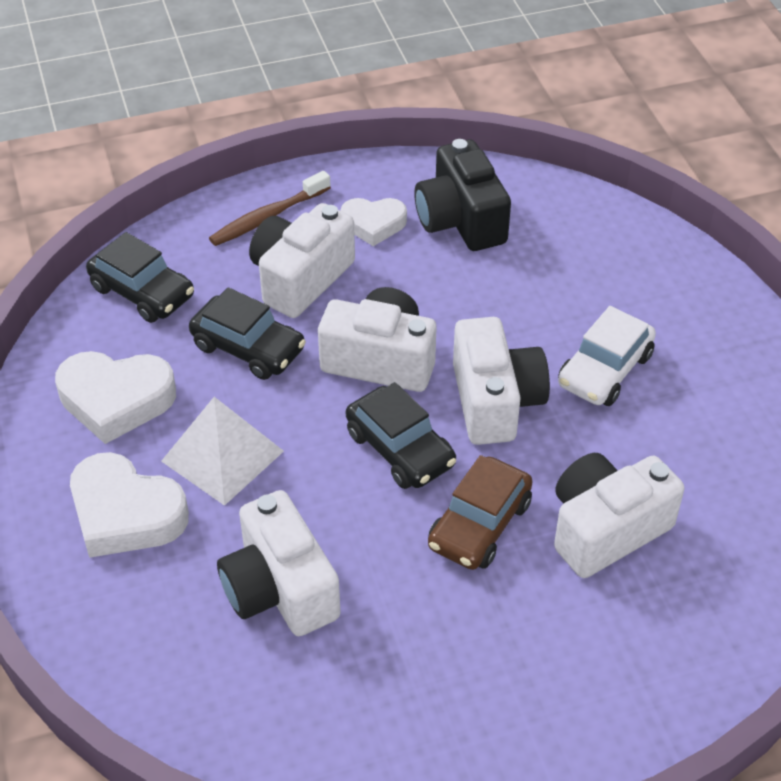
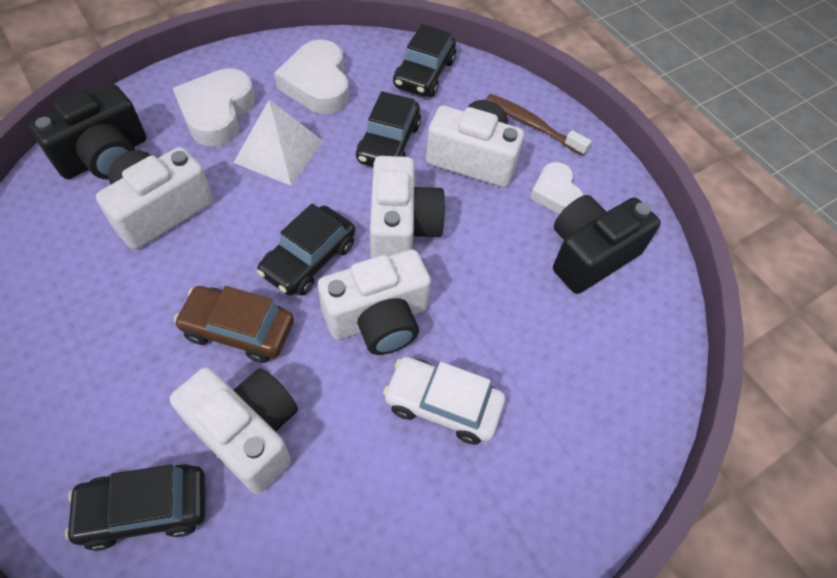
camera: 70 degrees right, 10 degrees up
(160, 648) = (105, 156): none -> black camera
(674, 623) = (145, 509): none -> black car

